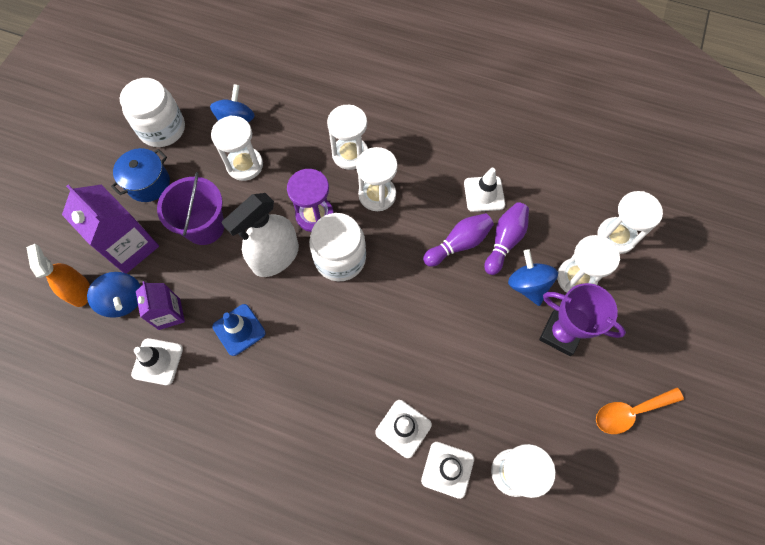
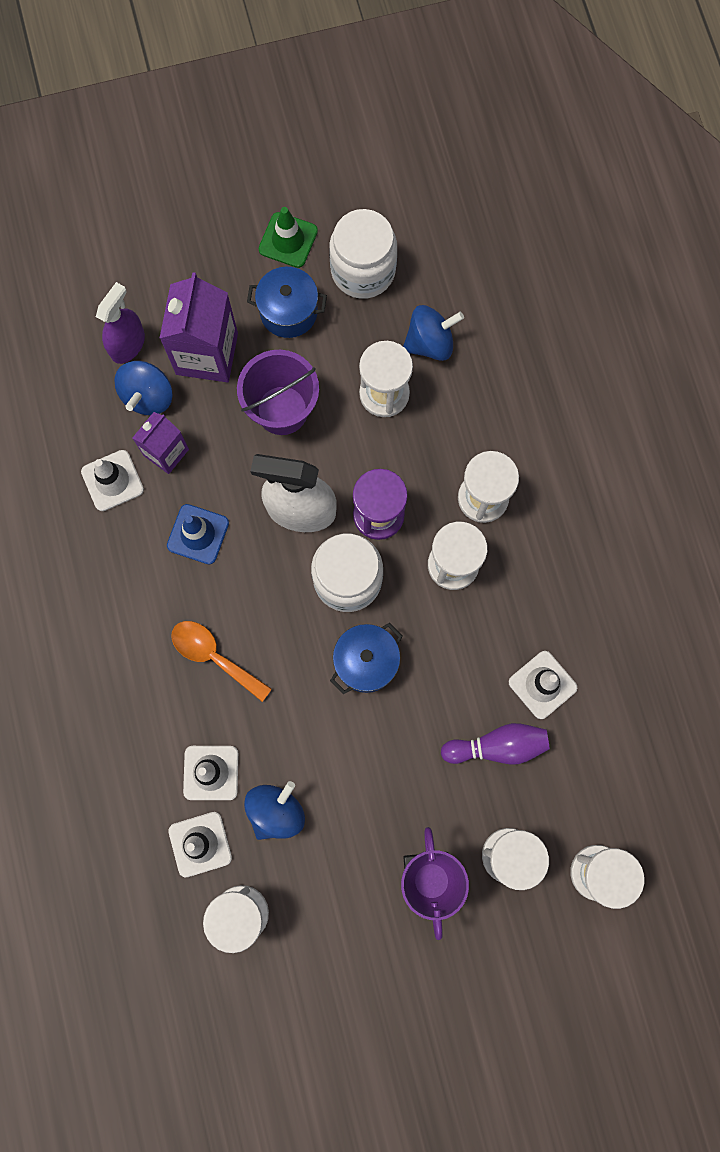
camera: 55 degrees right, 10 degrees up
(79, 291) = (128, 344): orange spray bottle -> purple spray bottle
(106, 155) = (288, 240): none -> green traffic cone
(400, 281) = (366, 662): none -> blue pot
(458, 244) = (457, 696): purple bowling pin -> none
(528, 285) = (461, 805): blue spinning top -> blue spinning top (276, 811)
(630, 412) = (388, 1002): orange spoon -> orange spoon (214, 656)

